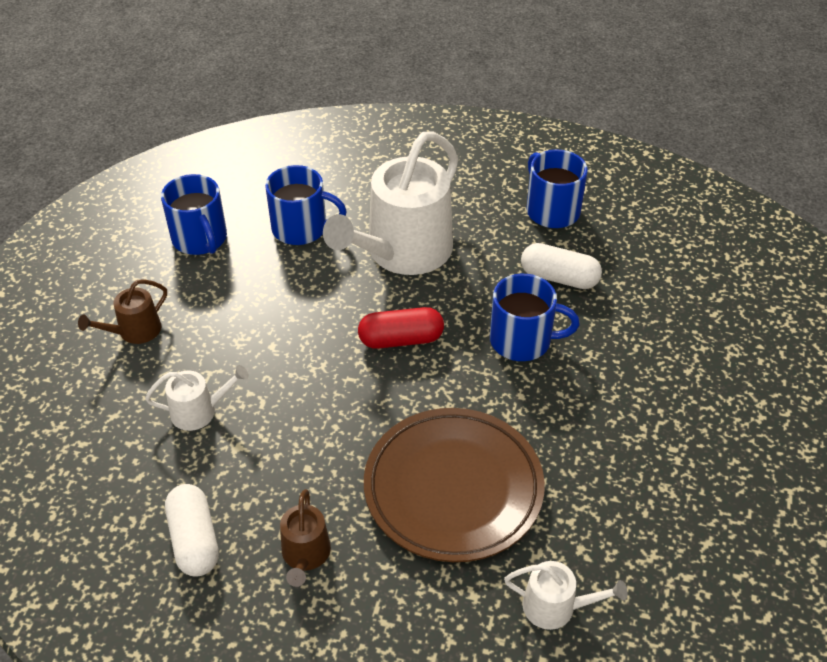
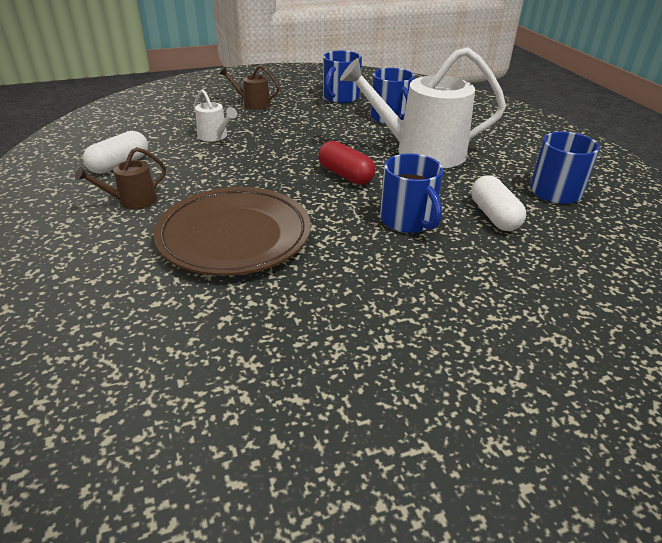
camera: 55 degrees right, 10 degrees down
(555, 607) = (156, 322): white watering can -> none

